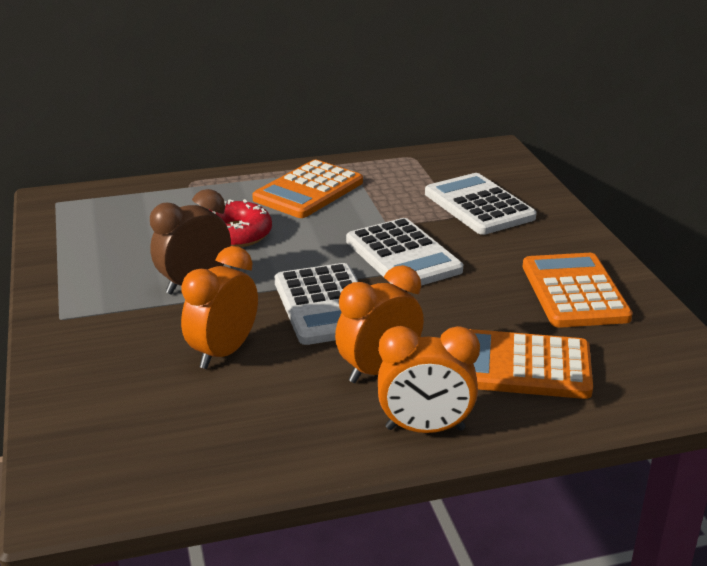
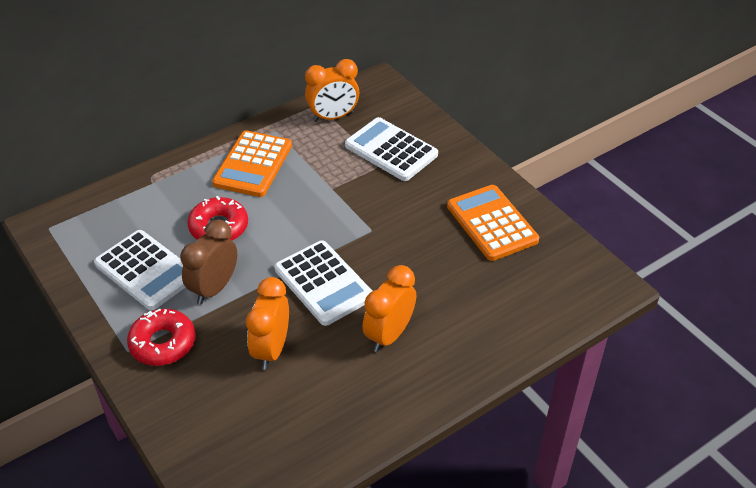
camera: 20 degrees left, 15 degrees up
(103, 319) = (163, 343): none -> red donut
(402, 256) = (357, 218): white calculator -> white calculator (145, 271)
(425, 429) = (442, 377): orange clock -> orange clock (333, 117)
(521, 366) = (482, 303): orange calculator -> none

